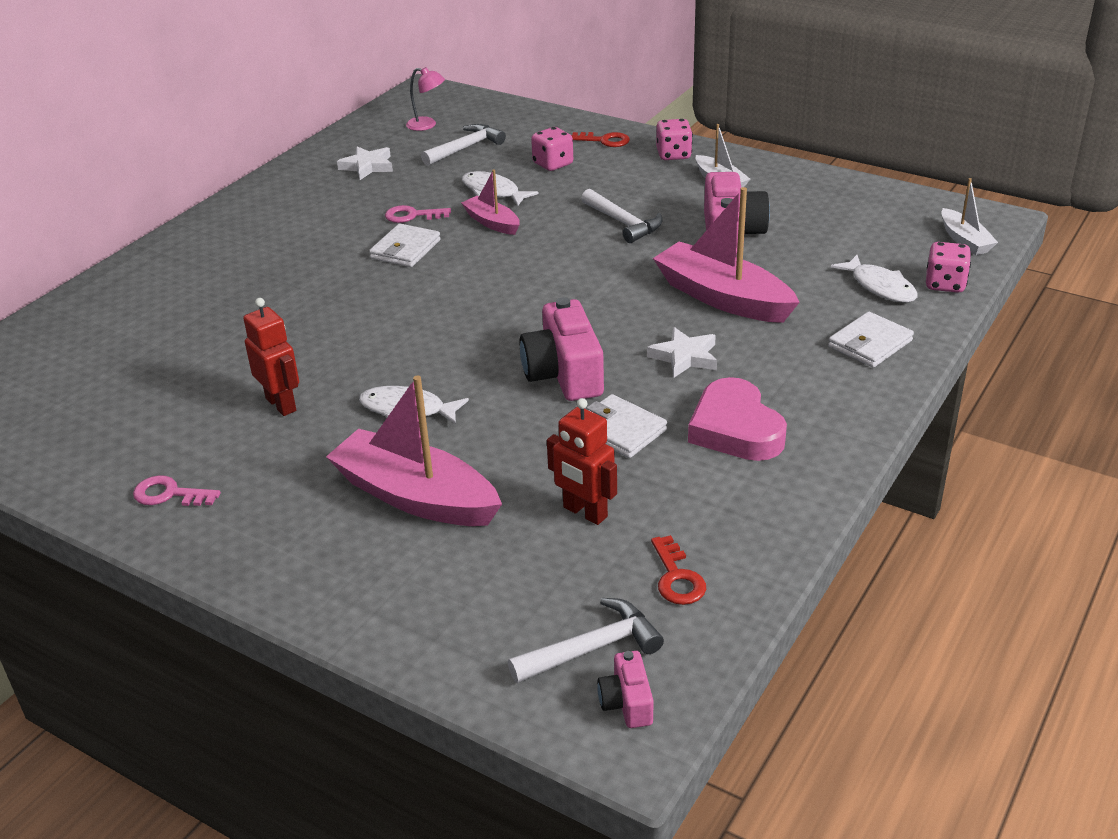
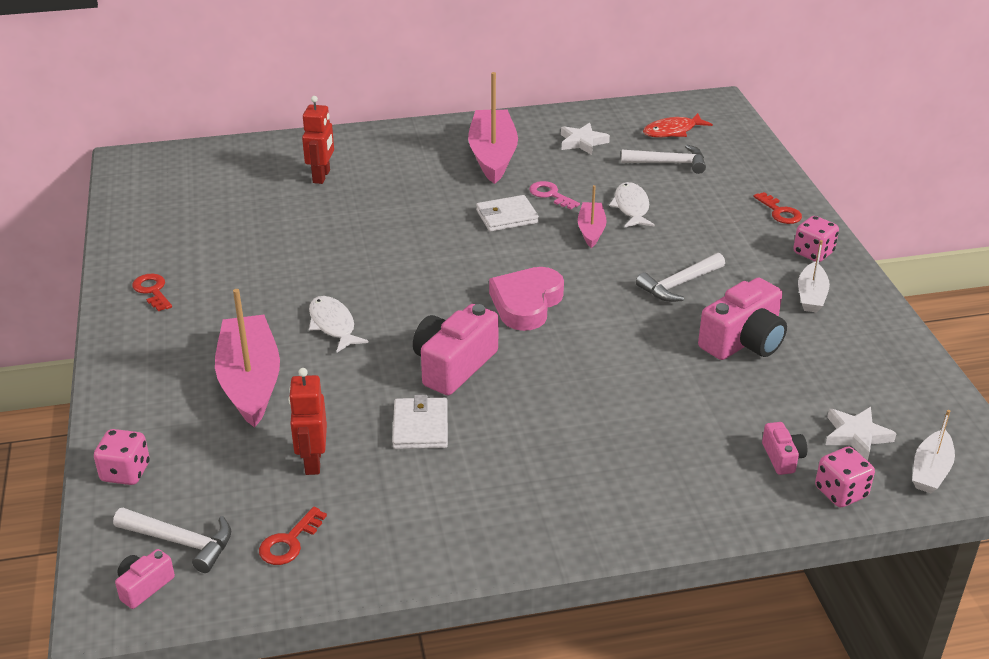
camera: 45 degrees right, 0 degrees up
(169, 494) = (152, 291): pink key -> red key
(281, 404) = (280, 275): red robot -> red robot (321, 176)
(427, 125) = (672, 131): pink lamp -> red fish
(553, 164) = (708, 209): pink dice -> pink dice (125, 472)
(623, 223) = (679, 284): white hammer -> white hammer turned 45 degrees clockwise
(685, 357) = (546, 408): white star -> white star (856, 435)
(722, 298) = (648, 385): pink boat -> pink boat (492, 155)
(735, 429) = (488, 480): pink heart -> pink heart (526, 303)
(870, 344) = (691, 493): white wallet -> none
(880, 287) = (782, 457): white fish -> pink camera

